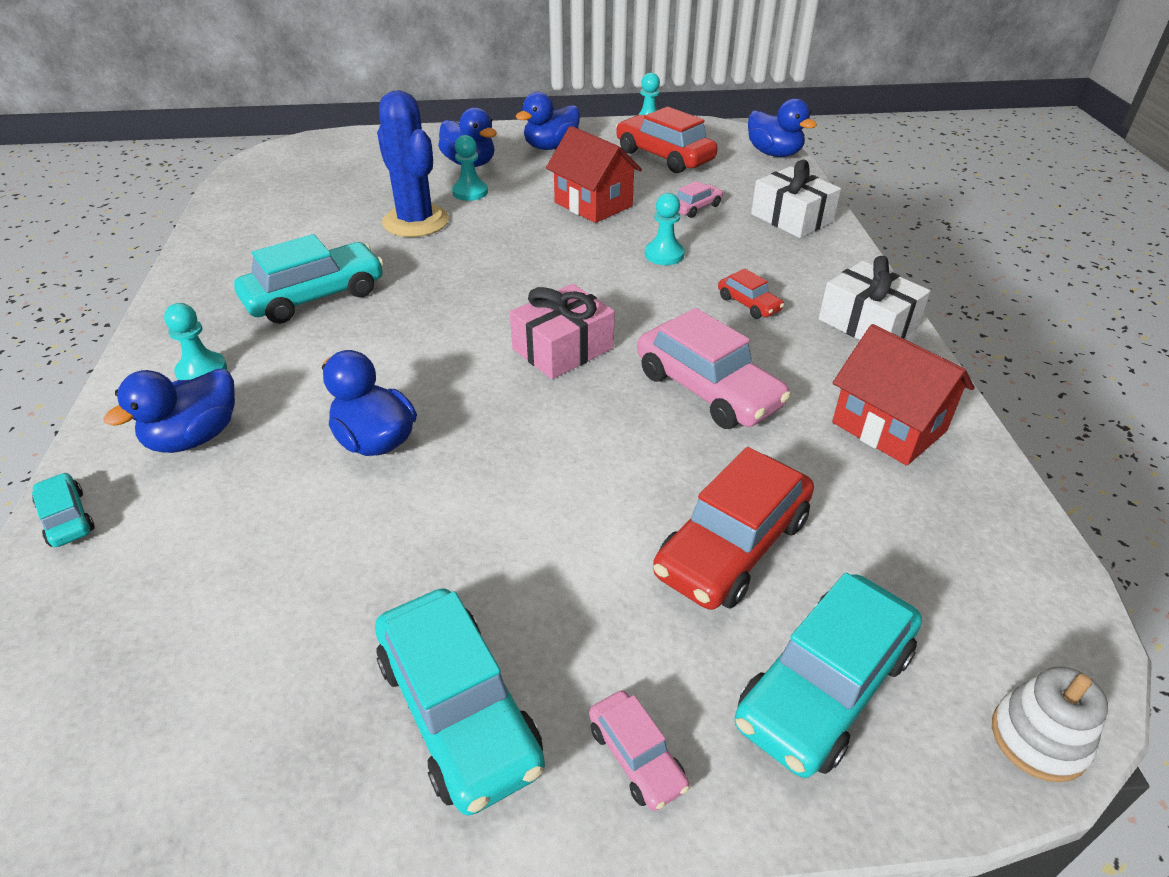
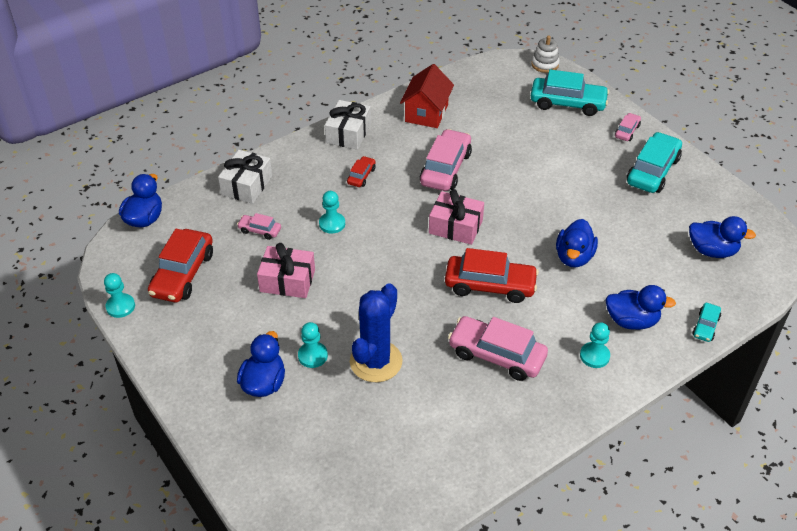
camera: 120 degrees left, 5 degrees up
(315, 296) = (496, 355): turquoise car -> pink car
(551, 147) = (202, 347): blue duck -> blue duck (712, 250)
(593, 204) = (287, 281): red house -> pink gift
(732, 546) = (531, 136): red car -> red car (490, 285)

